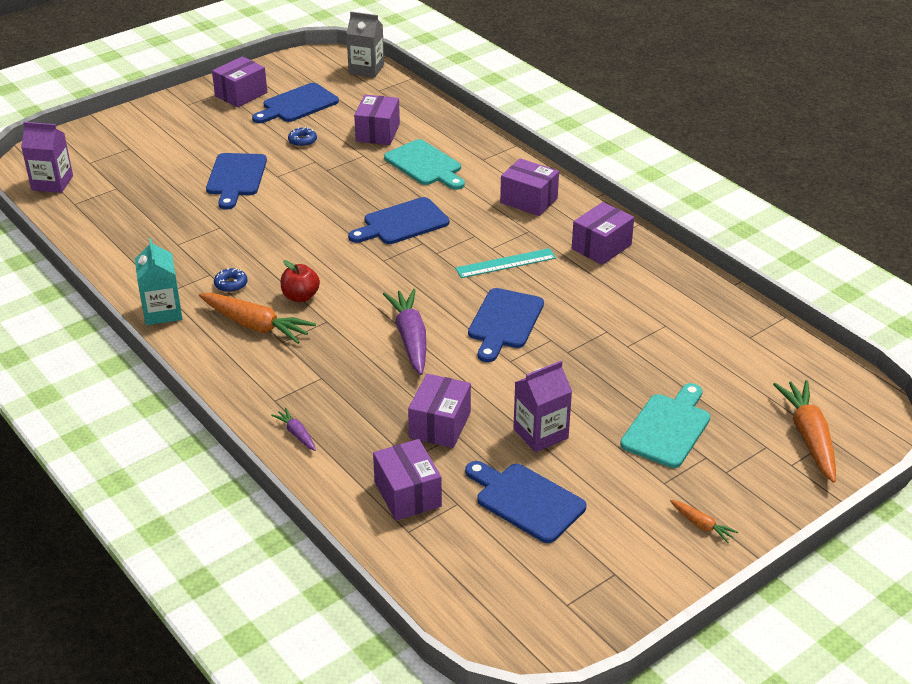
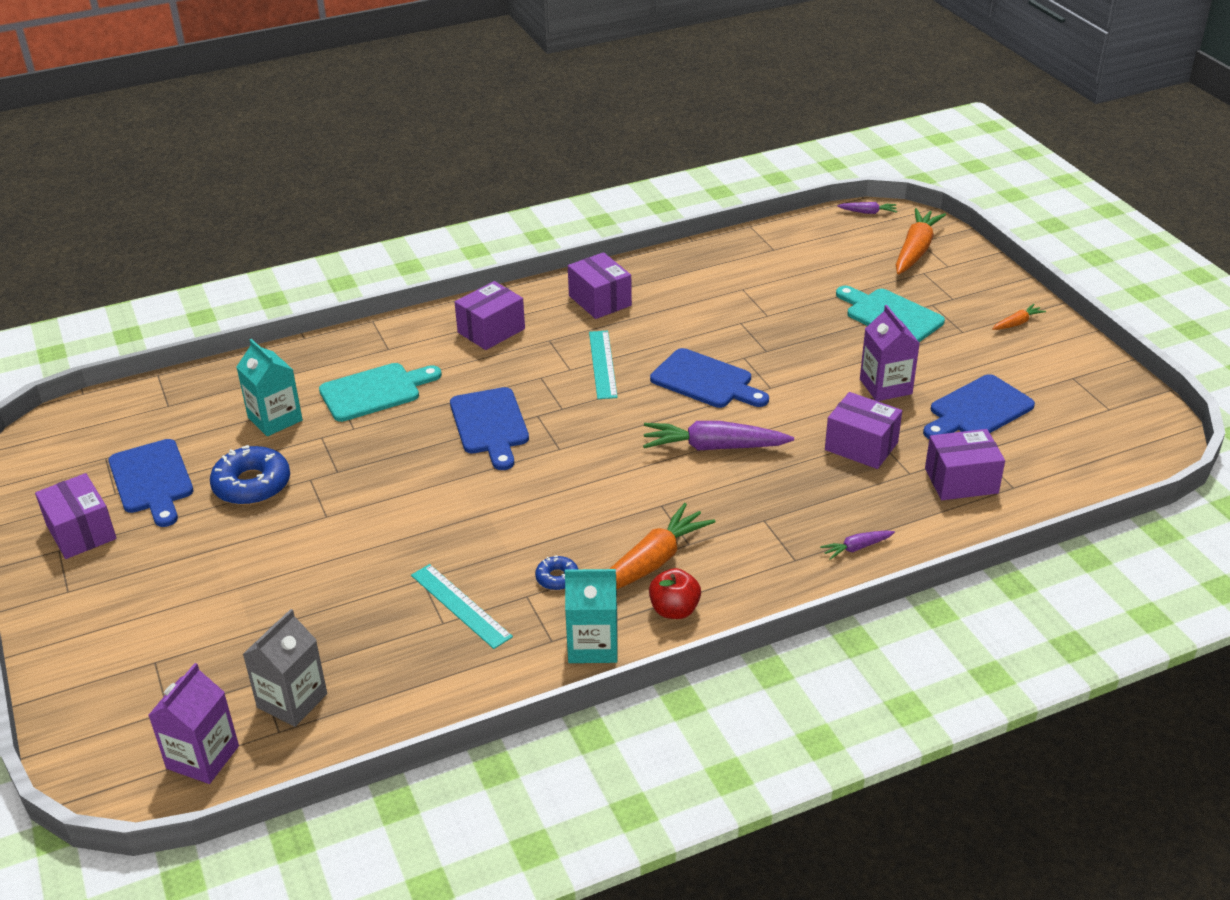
camera: 75 degrees left, 0 degrees up
(195, 248) = (461, 605): none -> turquoise ruler
(236, 178) = (307, 554): blue cutting board -> none
(300, 297) = (606, 521): red apple -> red apple (674, 610)
(302, 141) = (252, 485): blue donut -> blue donut, size x1.94
(366, 69) = (103, 409): grey carton -> grey carton (292, 700)
(377, 133) = (275, 419): purple box -> turquoise carton
(809, 437) = (915, 250): orange carrot -> orange carrot turned 105 degrees clockwise
(868, 395) = (868, 212): none -> purple carrot

